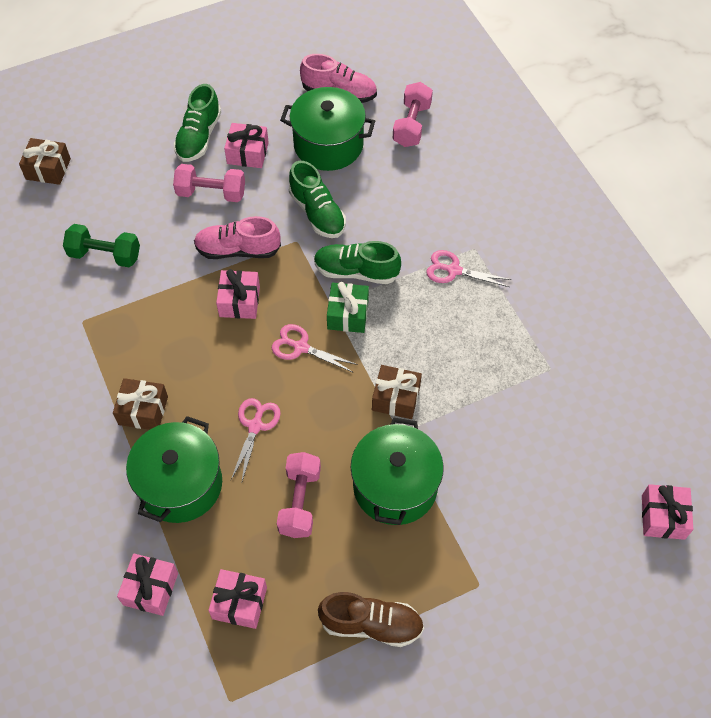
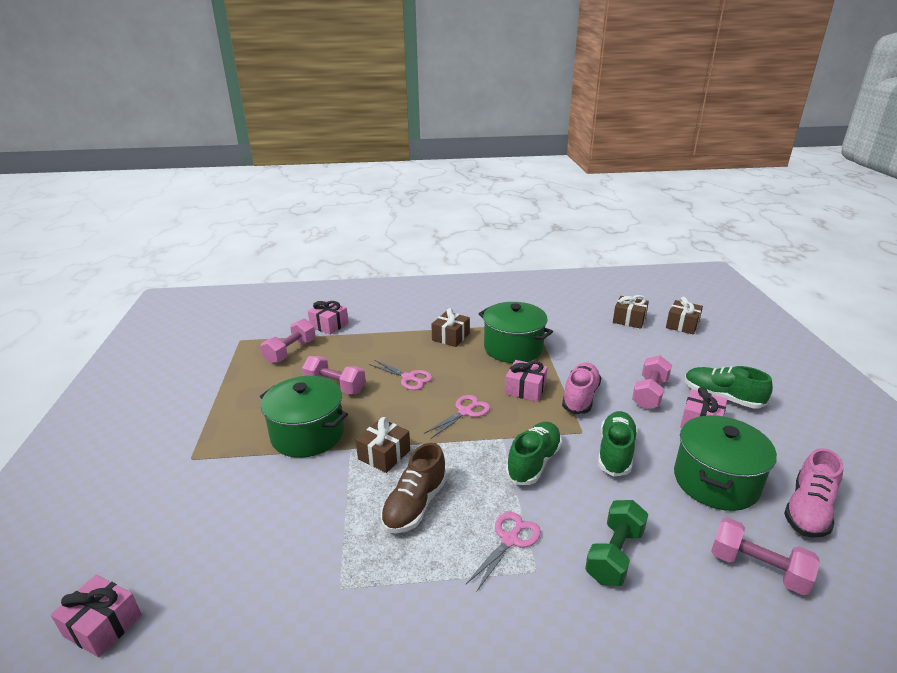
camera: 110 degrees right, 30 degrees down
(46, 221) = (629, 320): none -> brown gift
(105, 255) = (591, 338): green dumbbell -> green dumbbell (614, 554)
(180, 484) = (387, 343): green pot -> green pot (513, 348)
(239, 603) = (290, 352): pink gift -> pink dumbbell
(317, 213) = (615, 452): green shoe -> green shoe turned 120 degrees clockwise
(348, 314) = (486, 446): green gift -> none
(371, 624) = (223, 399): brown shoe -> brown shoe (415, 505)

